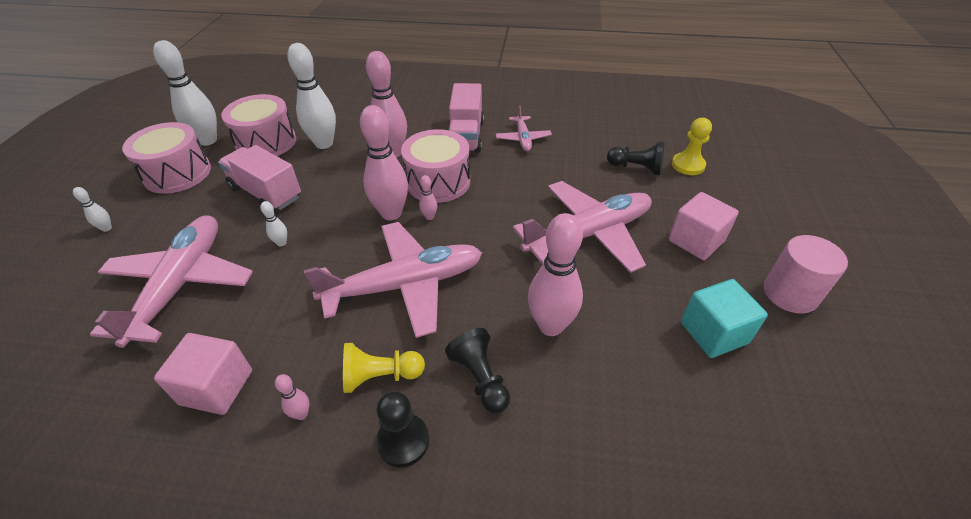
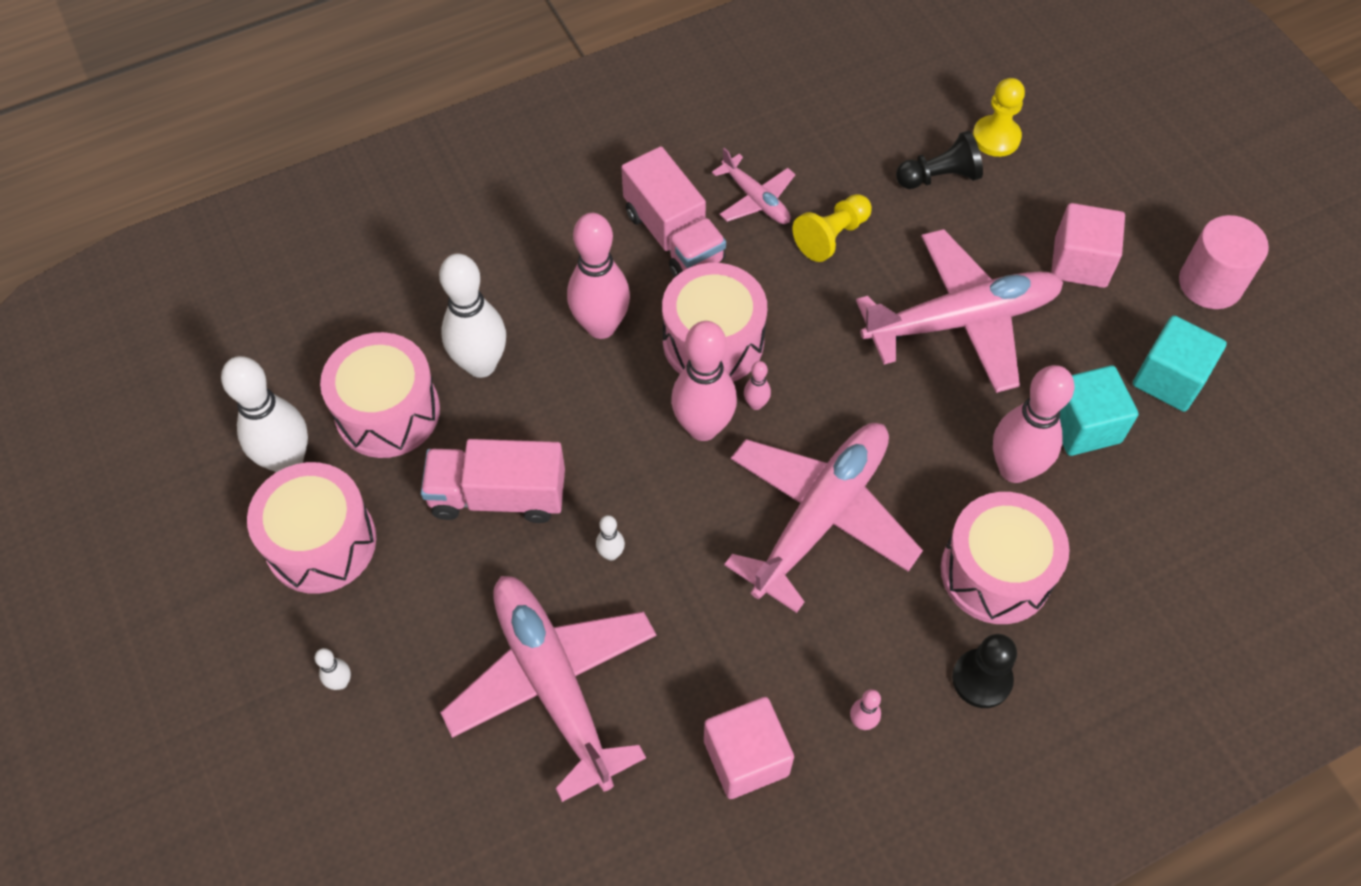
camera: 35 degrees left, 15 degrees up
(380, 376) = (899, 634): yellow pawn -> yellow pawn (832, 236)
(480, 378) = (996, 572): black pawn -> pink drum
(588, 234) = (961, 321): pink plane -> pink plane turned 45 degrees clockwise
(622, 327) = (1083, 425): none -> turquoise cube

